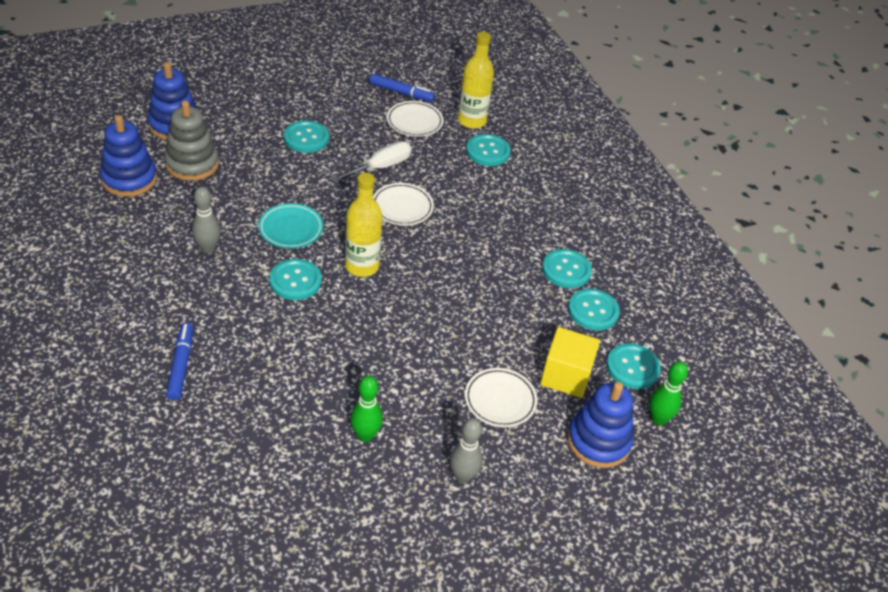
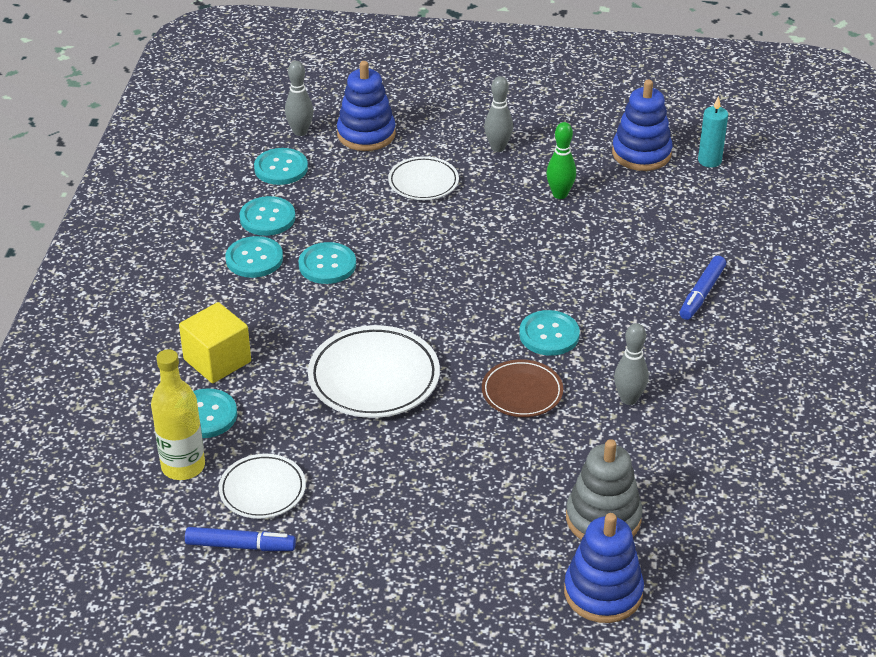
camera: 145 degrees left, 5 degrees down
(129, 179) = (694, 521): blue stacking toy -> blue stacking toy (641, 153)
(229, 552) = (709, 161): none -> turquoise candle
(291, 229) = (522, 392): turquoise plate -> brown plate
(306, 138) = (429, 511): turquoise button -> turquoise button (327, 265)
(362, 266) = (468, 328): yellow bottle -> none
(381, 167) = (360, 437): white screwdriver -> none
(401, 93) = (240, 546): blue marker -> blue marker turned 135 degrees clockwise
(402, 207) = (374, 377): white plate -> white plate, size x1.63
(565, 376) = (348, 180): yellow cube -> yellow cube (217, 360)
(658, 419) = (300, 132): green bowling pin -> grey bowling pin

